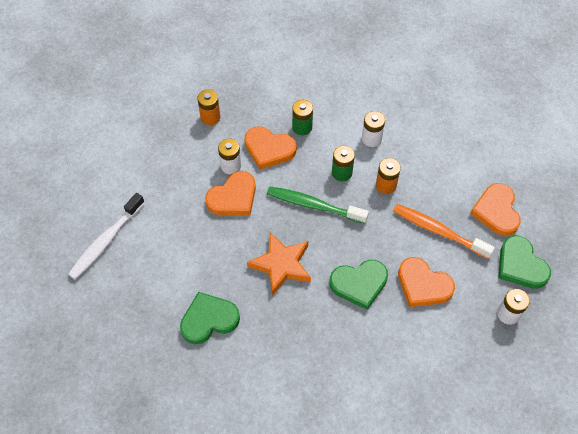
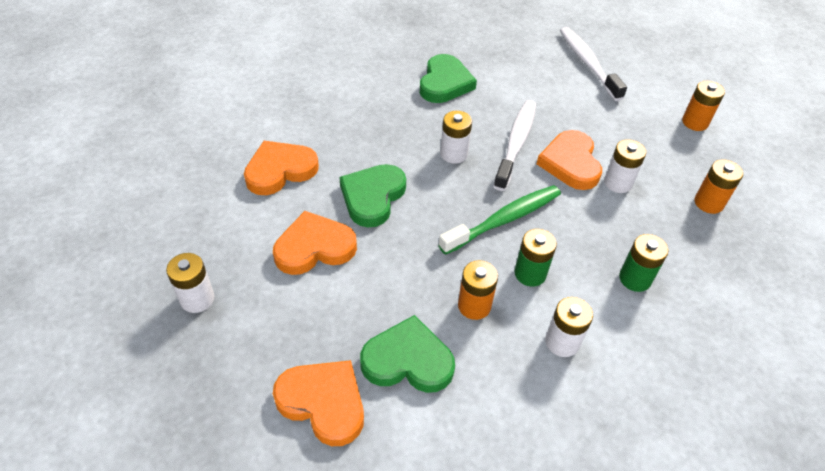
camera: 125 degrees right, 10 degrees down
(131, 150) = (695, 122): none -> orange battery
(239, 236) = (516, 143): none -> white toothbrush
(269, 149) = (619, 227): orange heart -> orange heart (280, 170)
(281, 265) = (453, 154): orange star -> white battery
(438, 231) = (361, 312): orange toothbrush -> none
(520, 265) = (230, 364): green heart -> green heart (408, 360)

